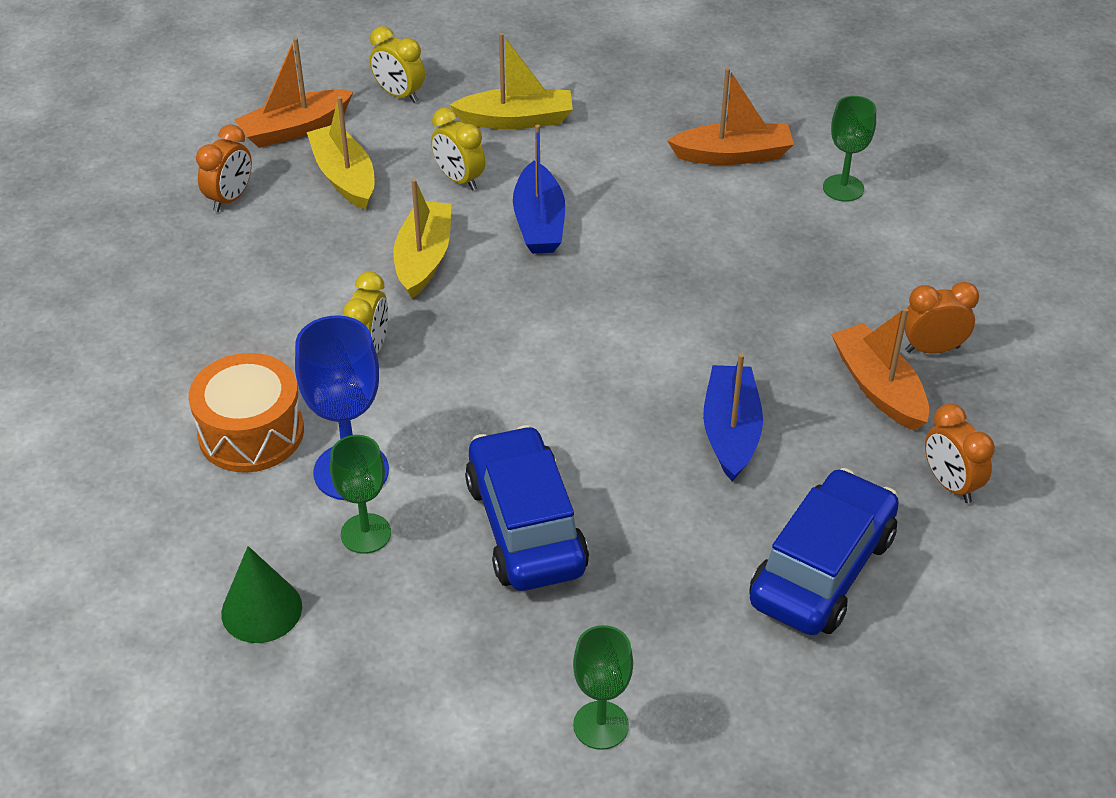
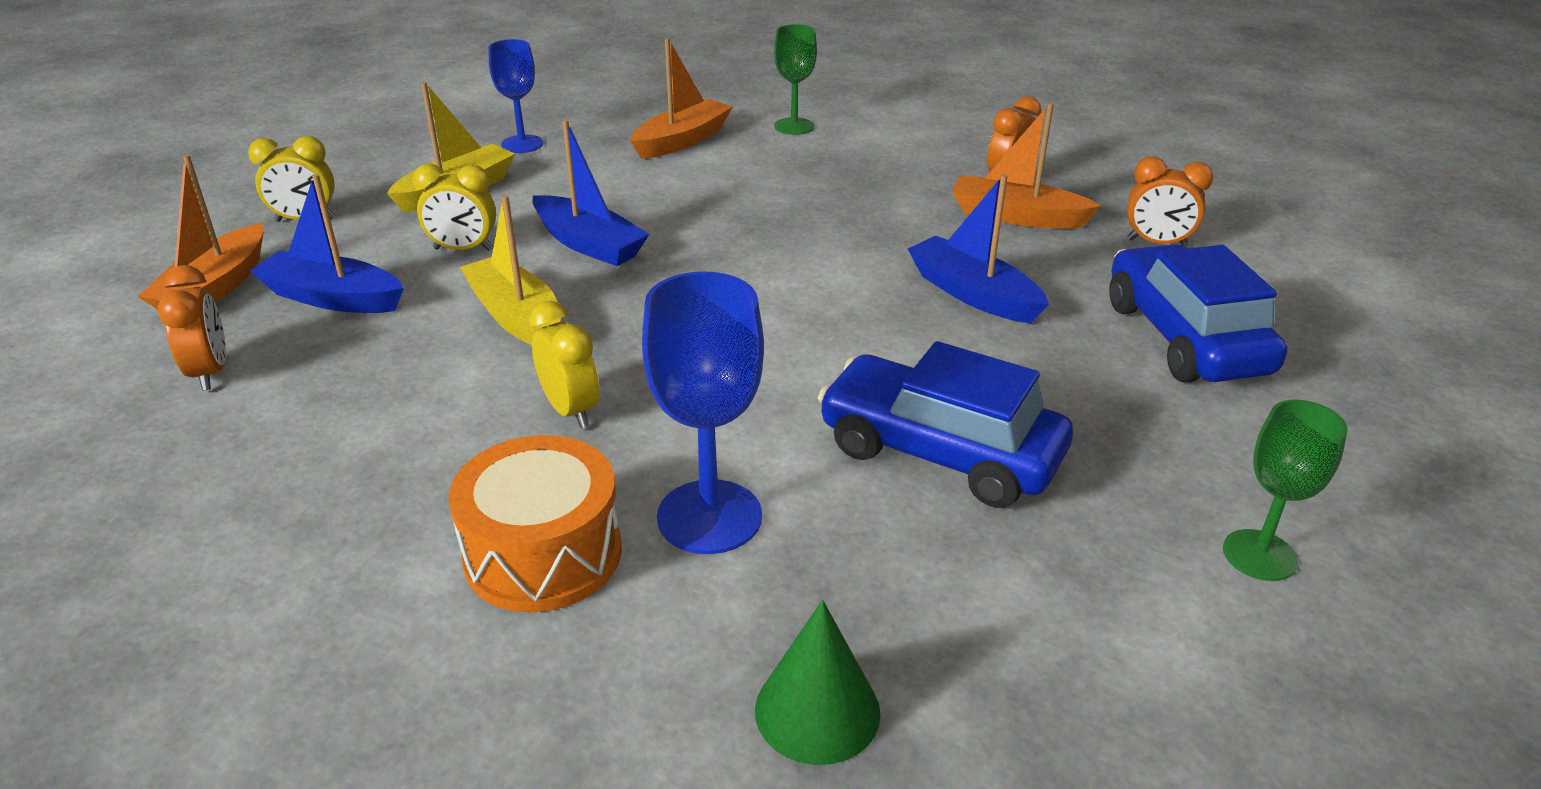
camera: 45 degrees left, 10 degrees down
(344, 177) = (332, 298): yellow boat -> blue boat
(366, 533) = (810, 558): green goblet -> none
(614, 94) = (522, 144): none -> blue goblet

